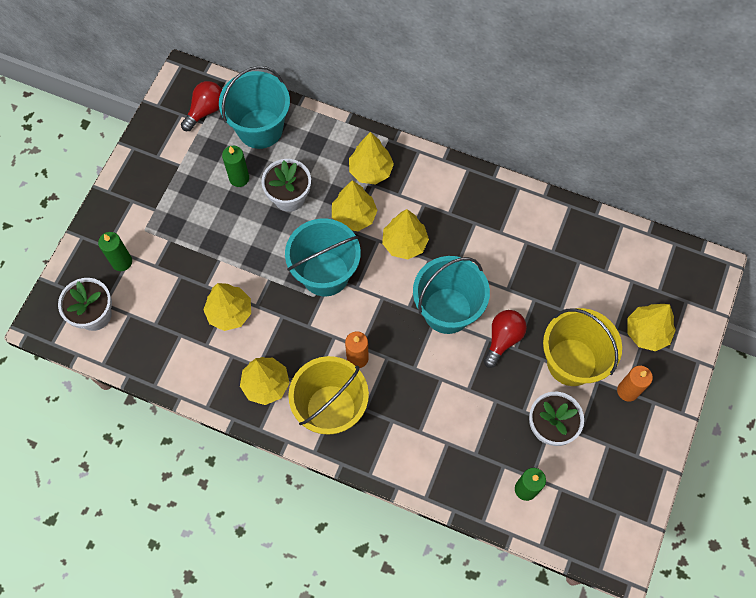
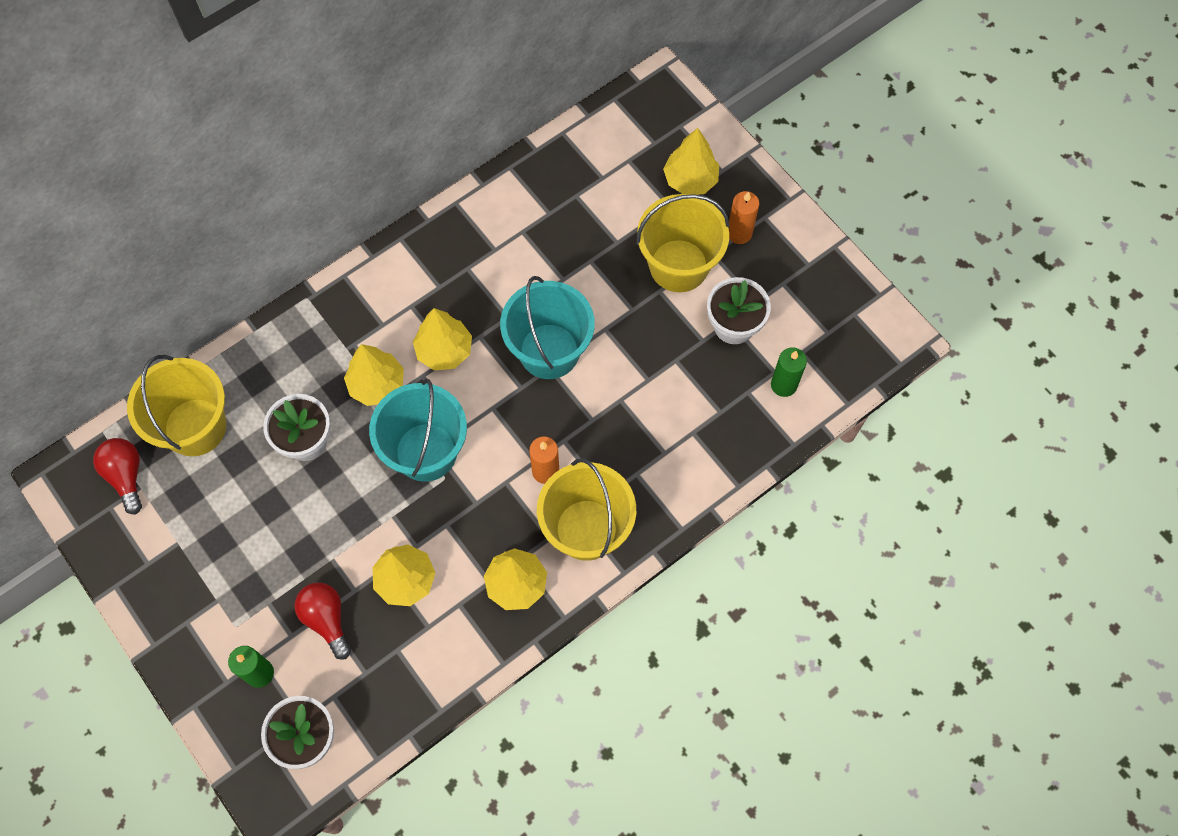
camera: 60 degrees left, 0 degrees up
(239, 178) = (243, 483): green candle -> none
(260, 129) = (195, 427): turquoise bucket -> yellow bucket
(370, 171) = (333, 337): yellow tree -> none
(503, 339) = (614, 315): red light bulb -> red light bulb (326, 619)

